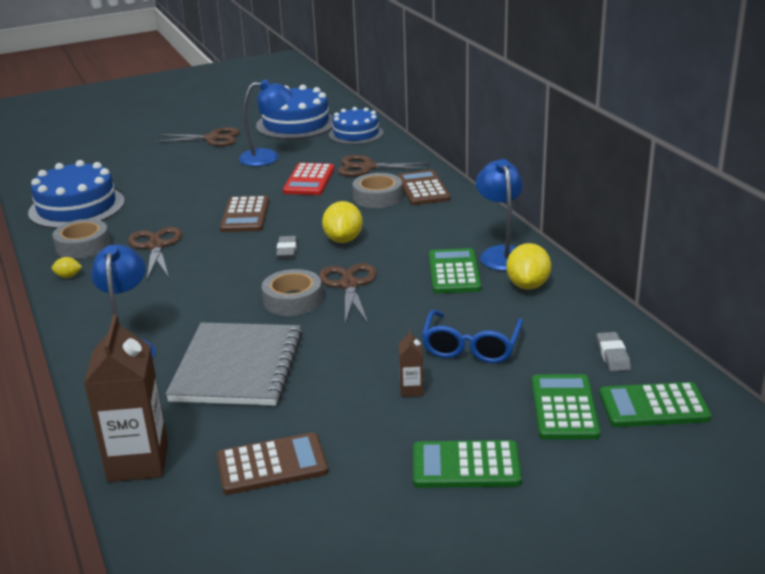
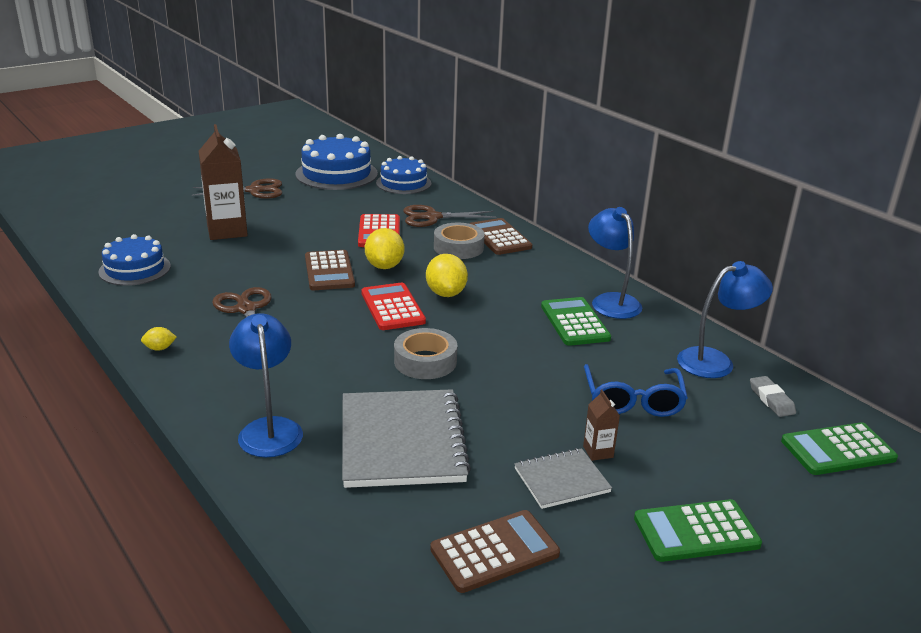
camera: 15 degrees left, 0 degrees up
(77, 207) = (135, 269): blue cake -> blue cake, size x0.67
(83, 246) = (161, 312): grey tape -> none
(138, 462) = (342, 564): brown carton -> brown carton (227, 231)
(268, 157) = (324, 209): blue lamp -> blue lamp (715, 361)
(287, 250) = (392, 307): grey eraser -> red calculator
(349, 285) = (476, 342): brown scissors -> none
(364, 411) = (561, 480): none -> grey notebook
(528, 285) = (653, 332): yellow lemon -> yellow lemon (384, 266)
(564, 408) = (756, 459): green calculator -> none

